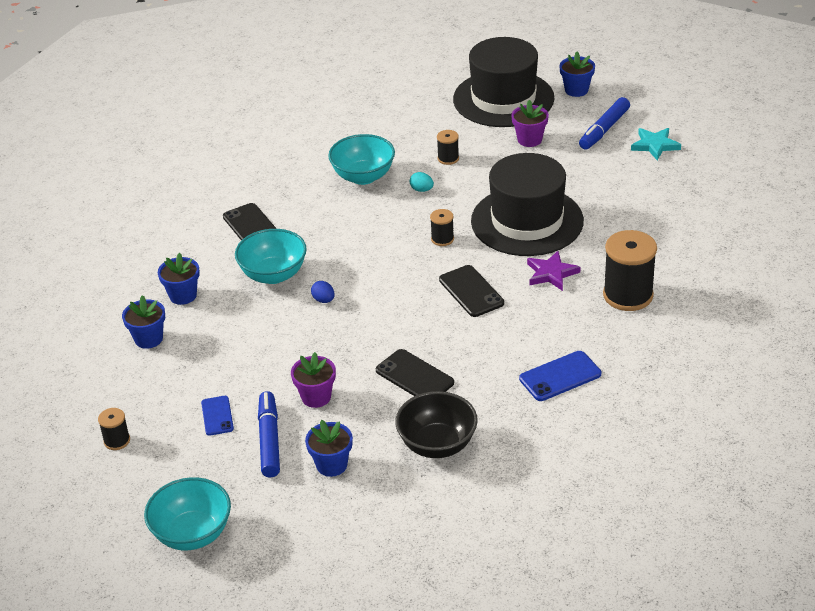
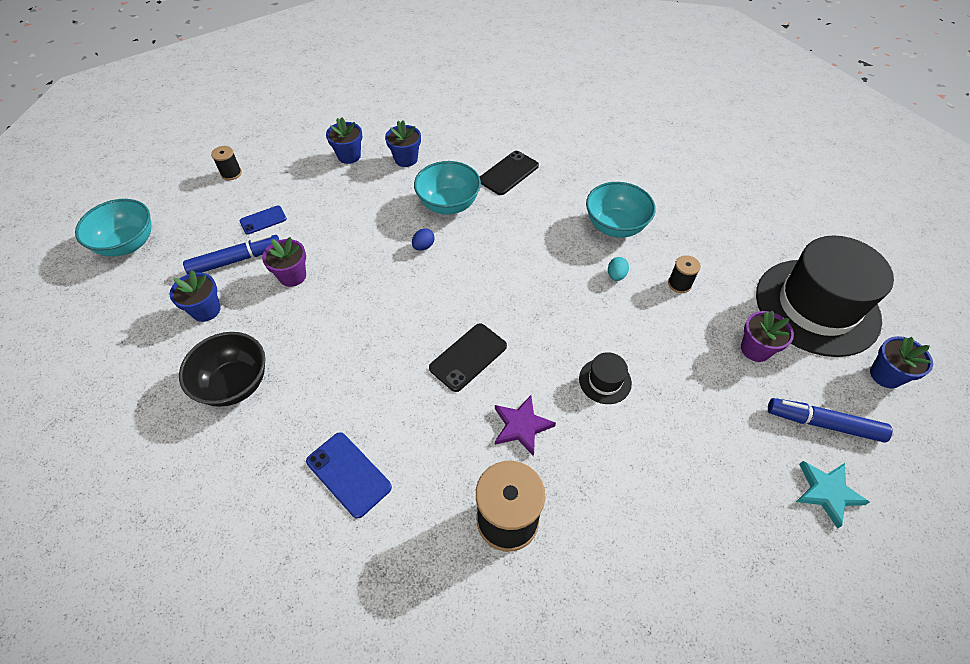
camera: 70 degrees right, 15 degrees up
(414, 376) = (329, 341): black phone -> none
(442, 239) = (544, 312): black spool -> none
(527, 221) = (605, 381): black hat -> black hat, size x0.40

